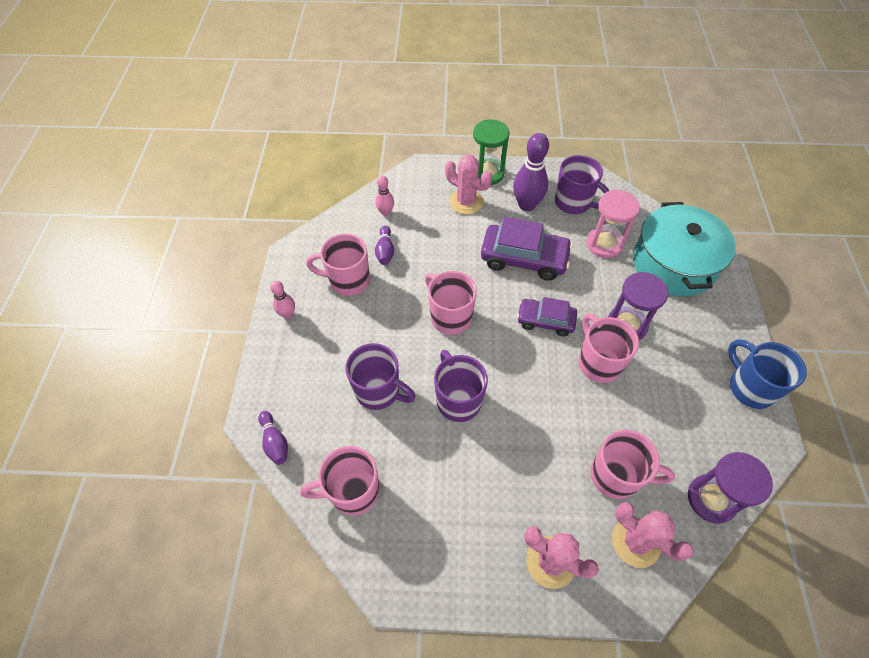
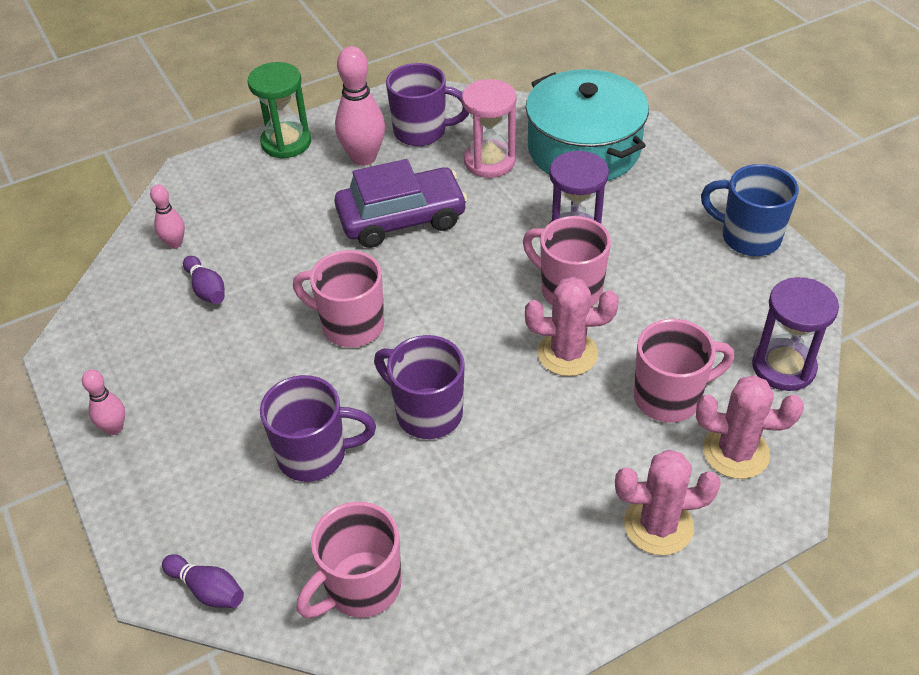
camera: 30 degrees left, 10 degrees down
(348, 281) = (177, 347): pink mug -> none
(466, 202) = (280, 186): pink cactus -> pink cactus (567, 353)
(526, 205) = (364, 158): purple bowling pin -> pink bowling pin
(545, 321) = (476, 275): purple car -> none

